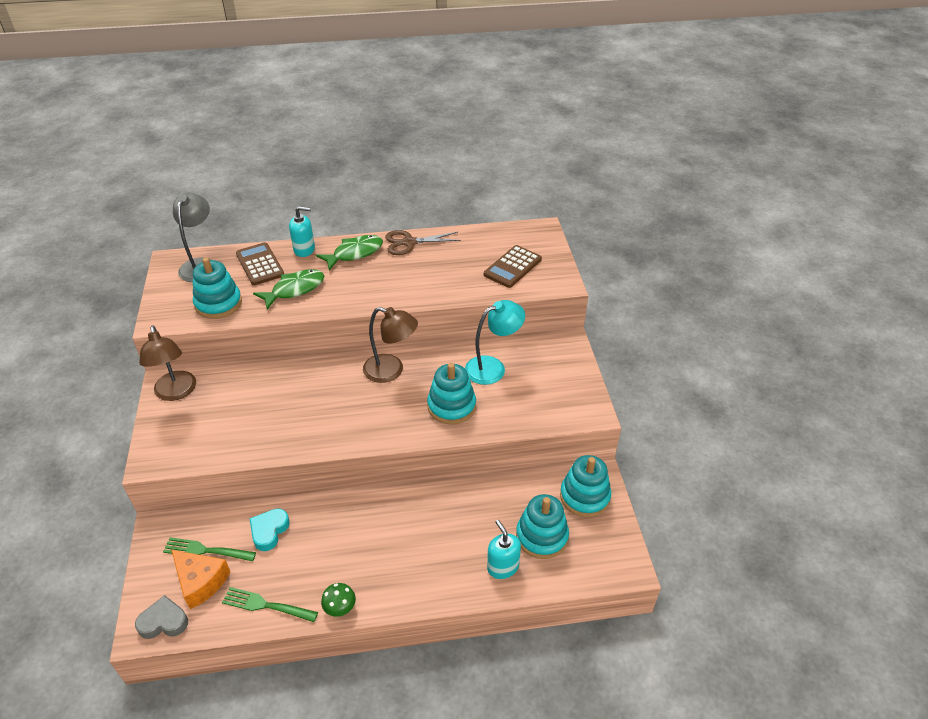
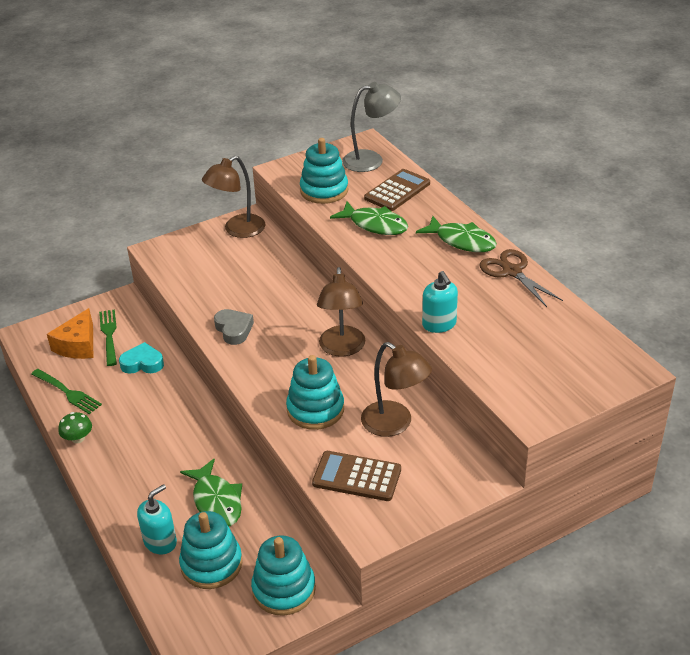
camera: 70 degrees right, 5 degrees down
(164, 622) = (35, 341): grey heart -> grey heart (234, 329)
(267, 605) = (67, 392): green fork -> green fork turned 135 degrees clockwise
(304, 249) = (441, 208): turquoise soap dispenser -> turquoise soap dispenser (439, 324)
(476, 516) = (216, 501): none -> green fish
(493, 367) = (395, 424): turquoise lamp -> brown lamp
(512, 267) = (531, 364): brown calculator -> brown calculator (357, 476)

